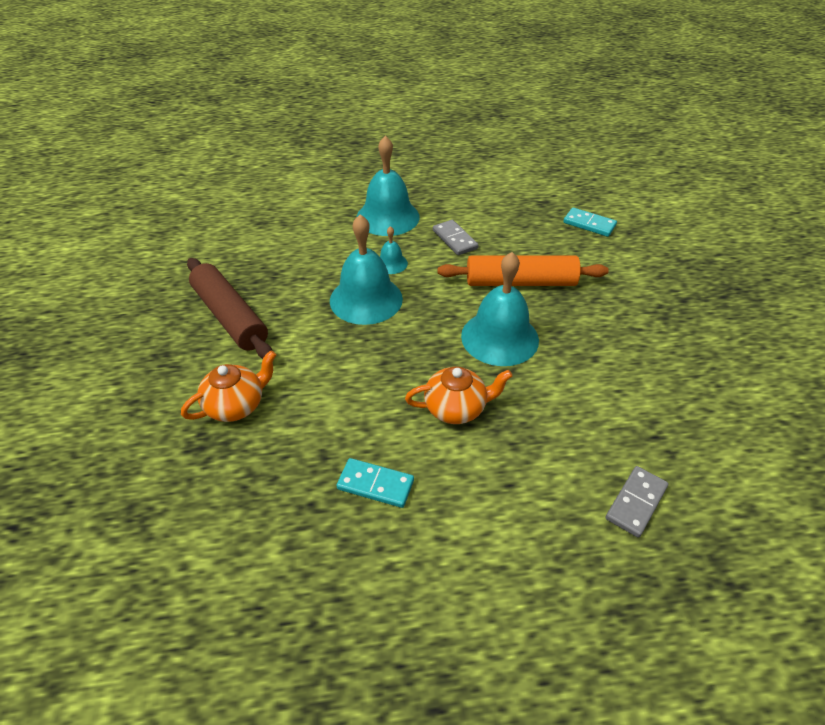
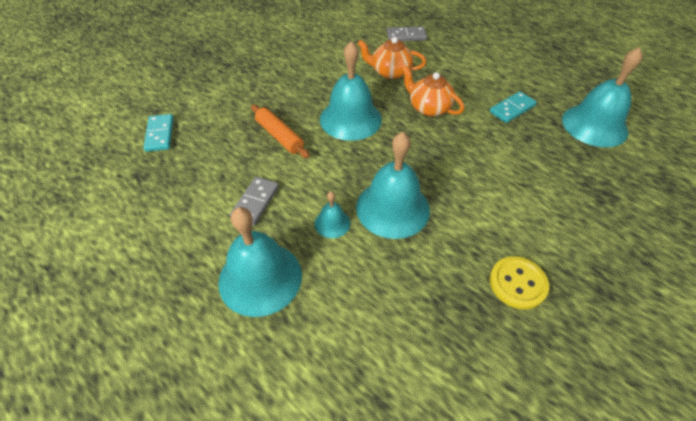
camera: 130 degrees left, 5 degrees up
(230, 317) = (517, 283): brown rolling pin -> yellow button
(236, 405) = (563, 202): orange teapot -> orange teapot (390, 72)
(261, 544) = (594, 125): none -> turquoise bell
(375, 484) = (512, 109): turquoise domino -> turquoise domino turned 75 degrees clockwise
(520, 282) = (279, 136): orange rolling pin -> orange rolling pin, size x0.64

